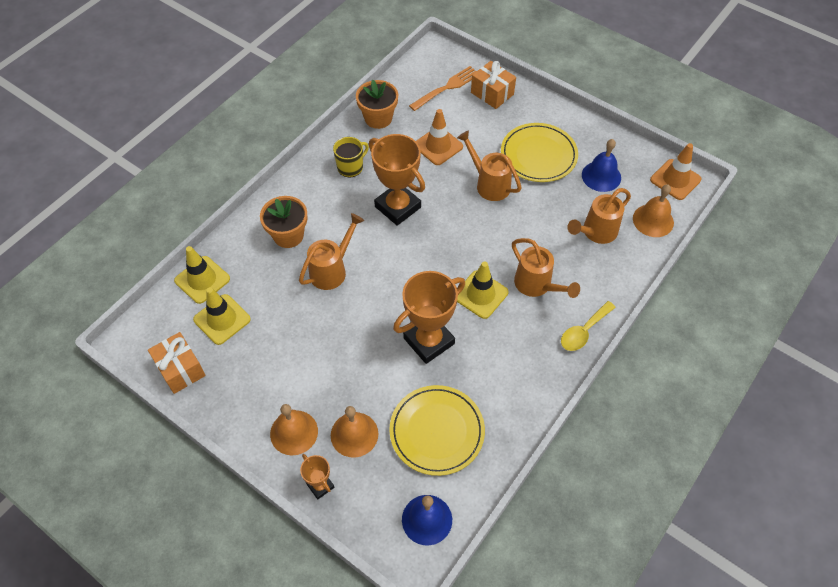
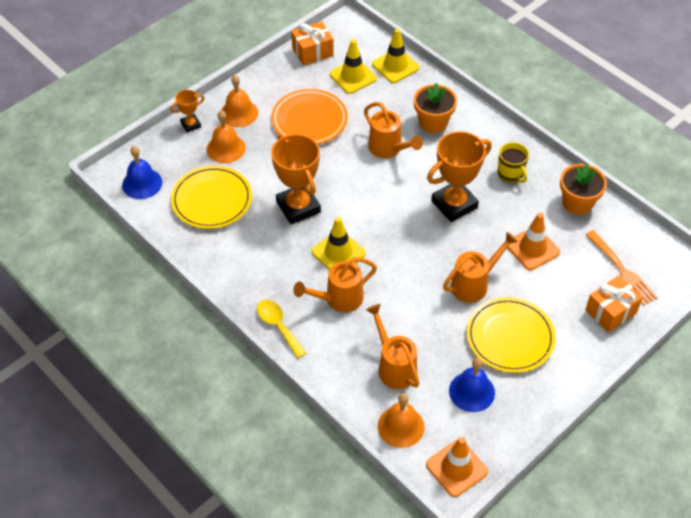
camera: 100 degrees right, 5 degrees down
(297, 353) = (309, 120): none -> orange plate

